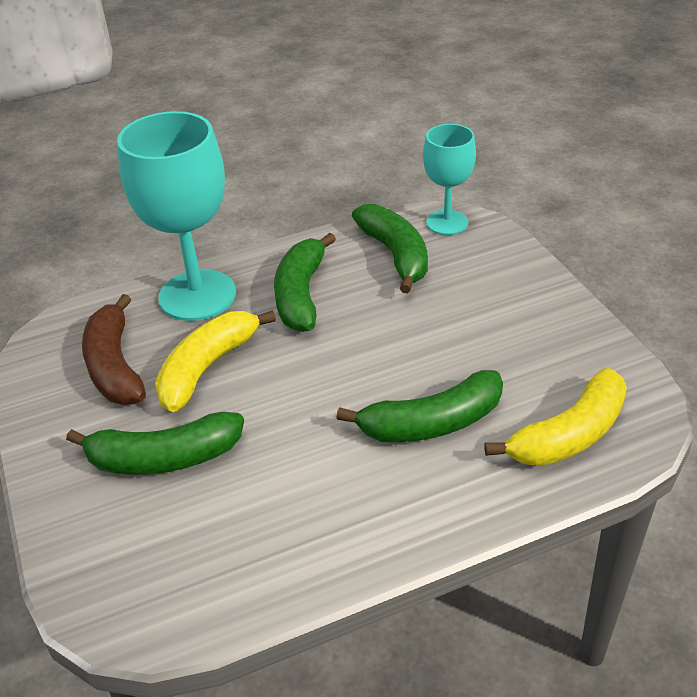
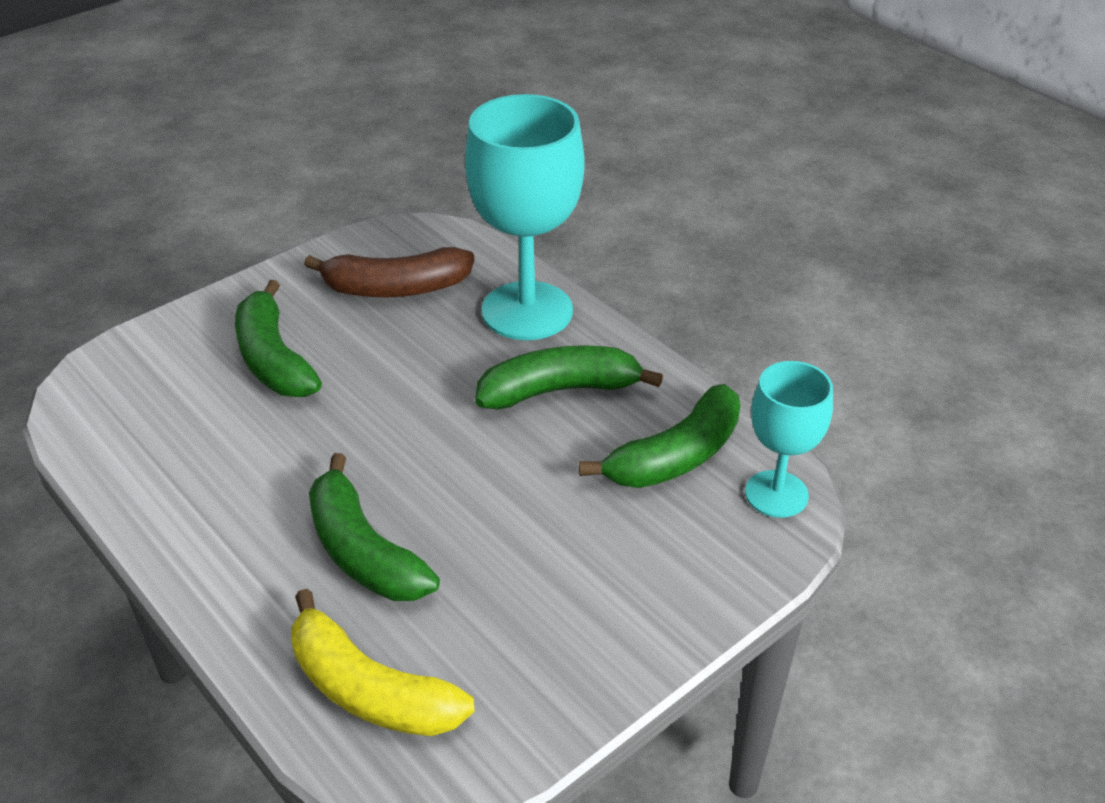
camera: 70 degrees right, 0 degrees up
(115, 366) = (396, 288): brown banana -> brown banana turned 150 degrees counterclockwise
(207, 368) = (410, 351): yellow banana -> none

